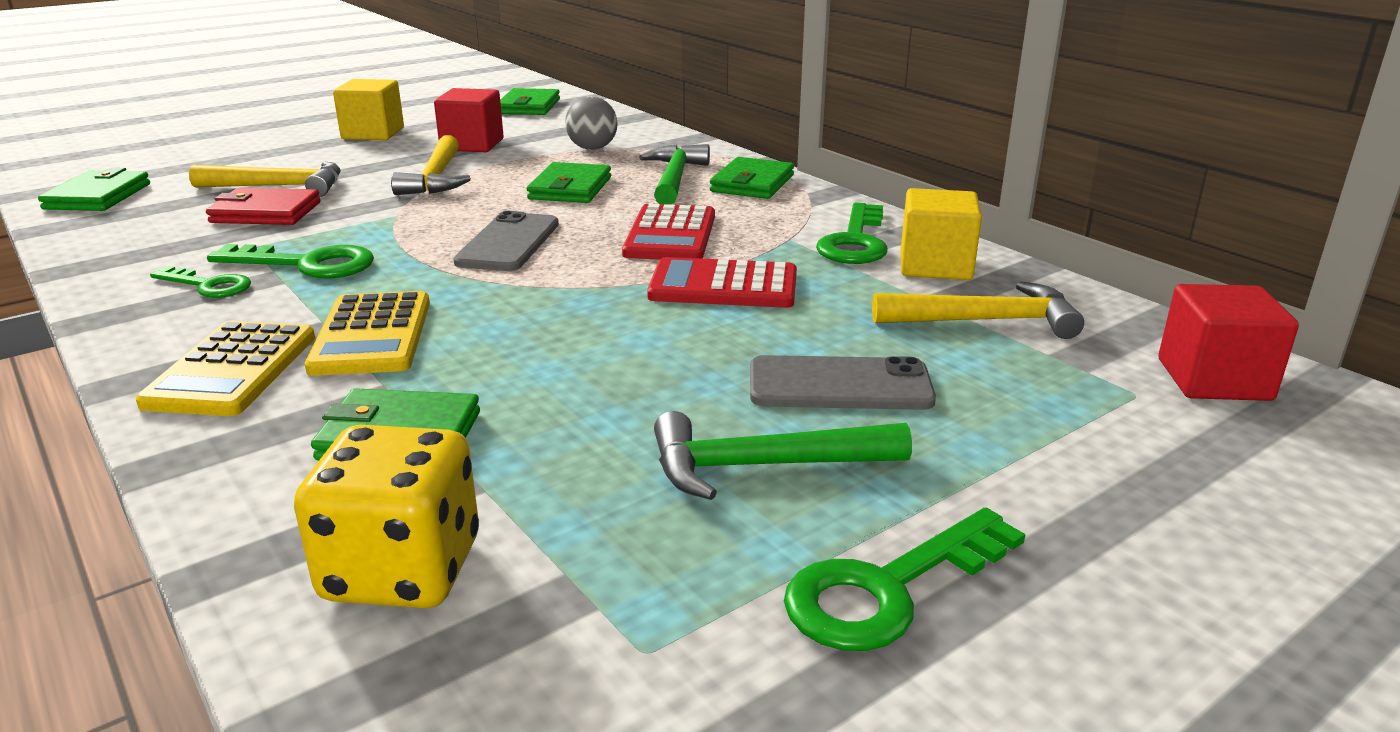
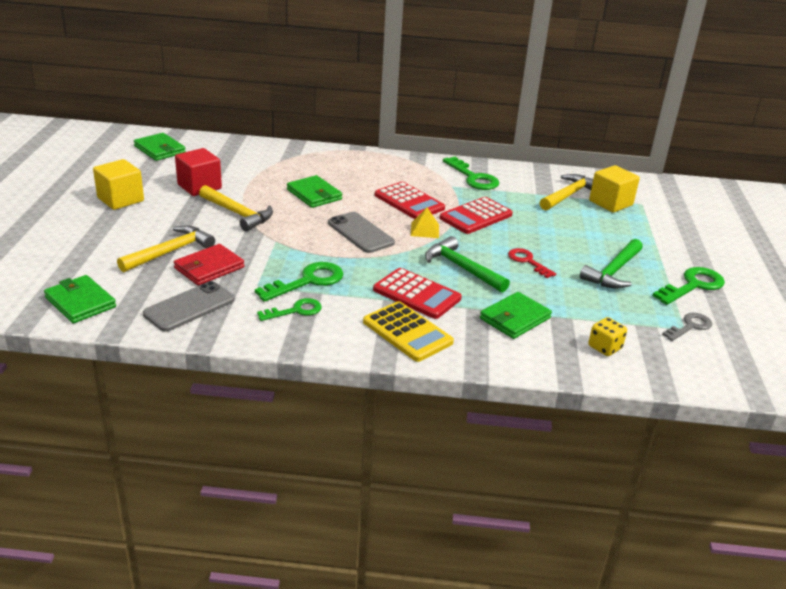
camera: 50 degrees left, 5 degrees up
(372, 335) = (416, 294): yellow calculator -> red calculator
(402, 570) = (604, 347): yellow dice -> yellow dice, size x0.55
(592, 148) = (265, 167): grey ball -> none
(599, 272) = (424, 230): none -> yellow pyramid
(642, 374) = (527, 261): none -> red key
(668, 657) = (690, 326): none -> grey key
(674, 179) = (344, 172): green hammer -> green hammer (462, 268)
(752, 183) = (379, 162): green wallet -> none
(839, 385) = (580, 237): grey phone -> grey phone (189, 307)
(888, 588) = (692, 286): green key -> green key turned 135 degrees counterclockwise
(935, 266) = (516, 178): yellow cube -> yellow cube (610, 203)
(1214, 379) = (647, 190): red cube -> none

